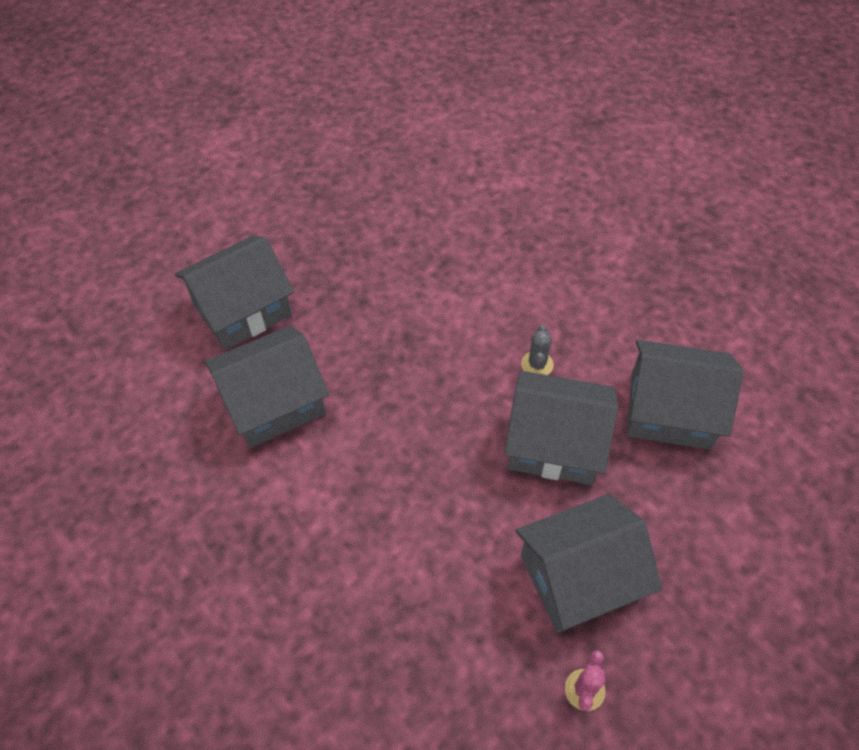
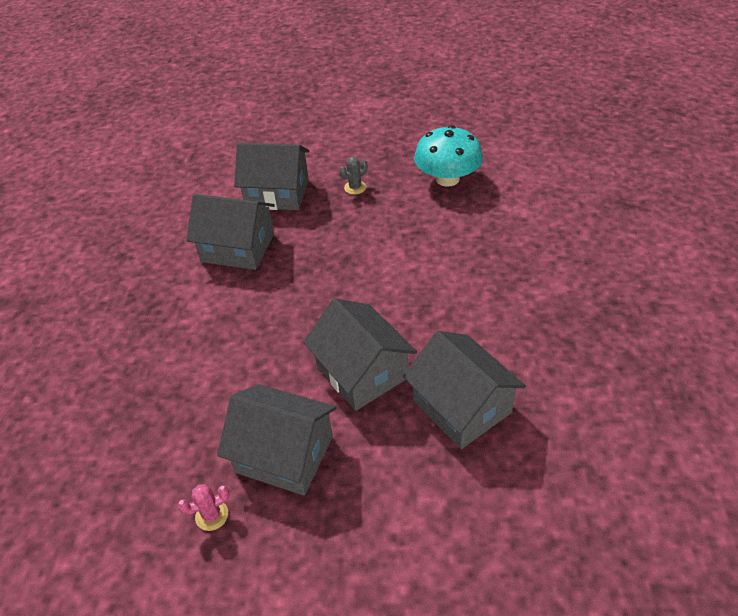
camera: 45 degrees right, 10 degrees down
(409, 186) = (447, 179): none -> turquoise mushroom
(537, 364) = (405, 321): grey cactus -> grey cactus (355, 187)

